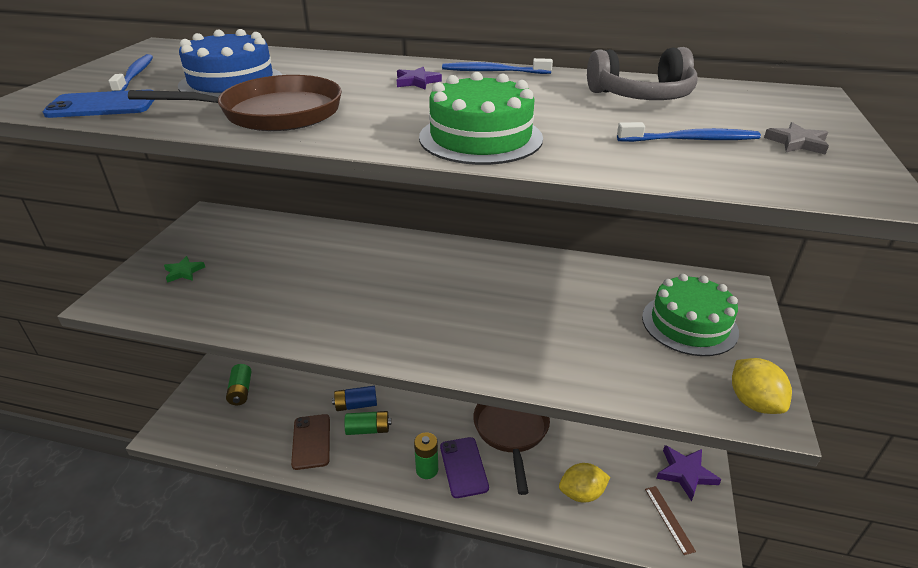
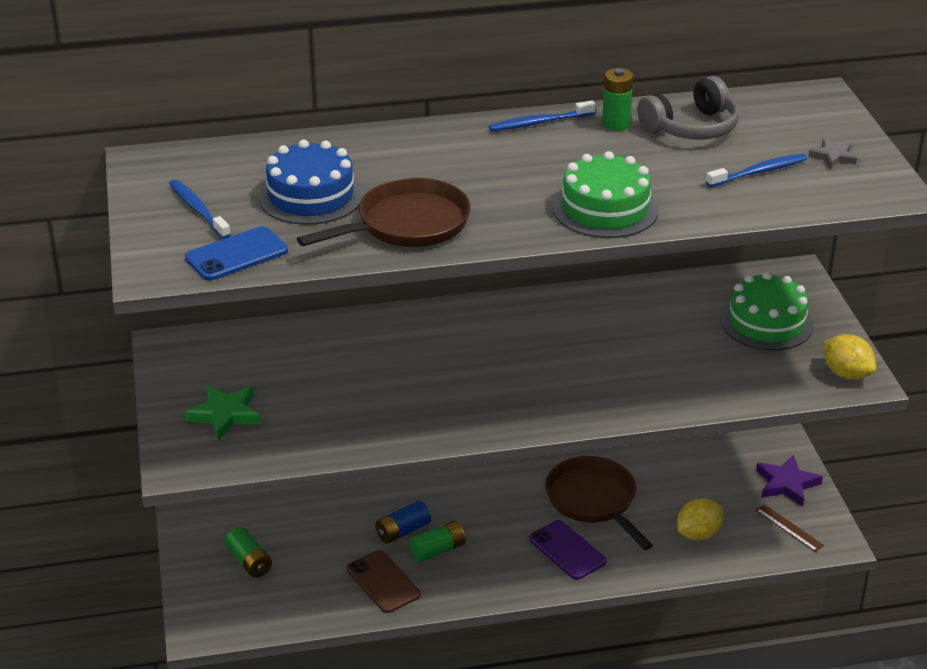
camera: 25 degrees left, 0 degrees up
(184, 272) = (225, 414): green star -> green star, size x1.64
(417, 82) = (484, 154): purple star -> none
(427, 470) = (531, 565): green battery -> green battery (616, 124)

